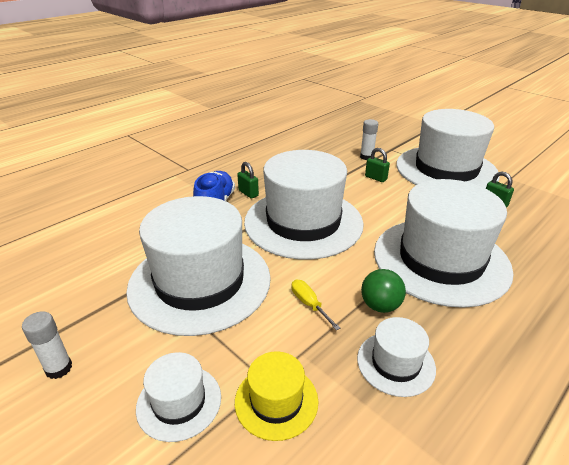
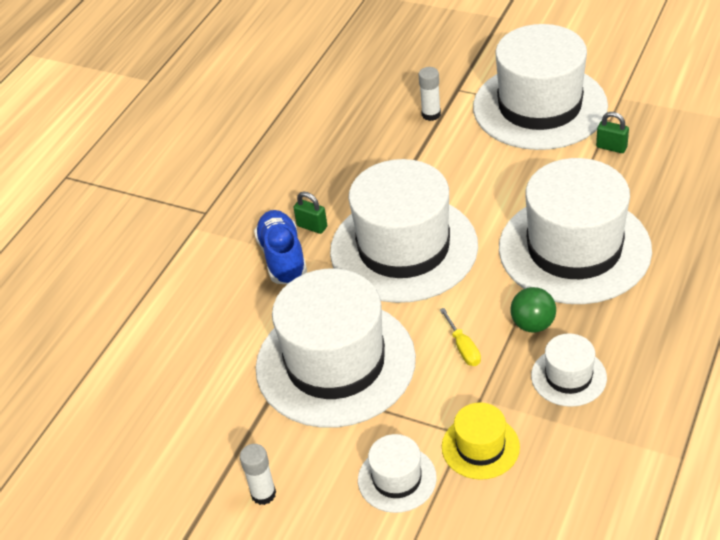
camera: 15 degrees left, 10 degrees up
(309, 304) = (463, 347): yellow screwdriver -> yellow screwdriver turned 150 degrees counterclockwise
(375, 178) = (458, 149): green padlock -> none

